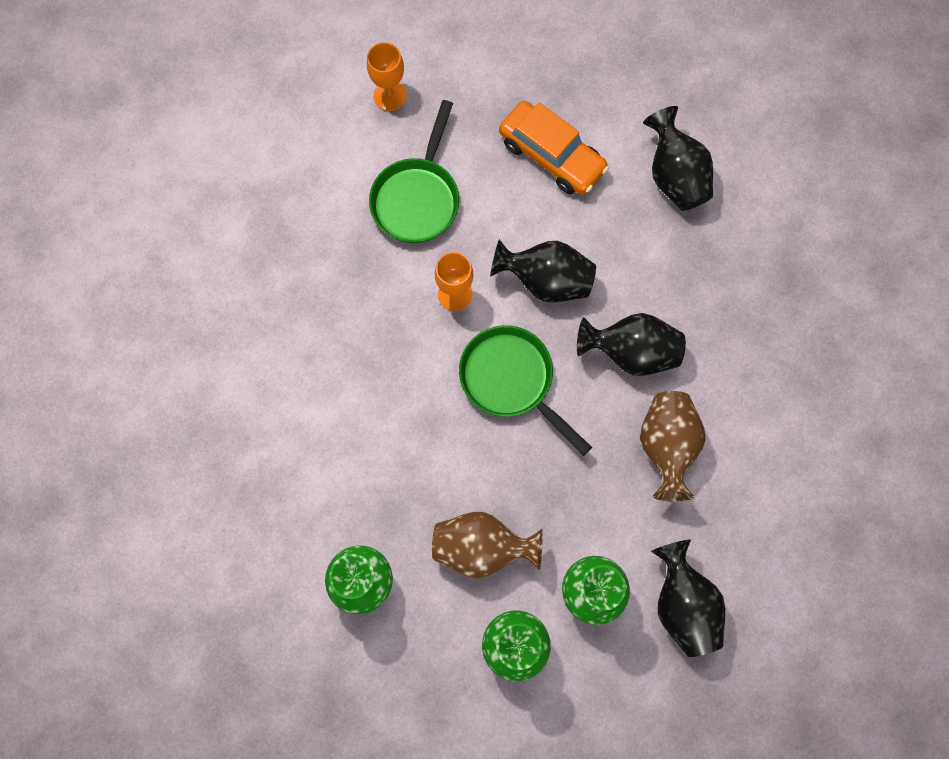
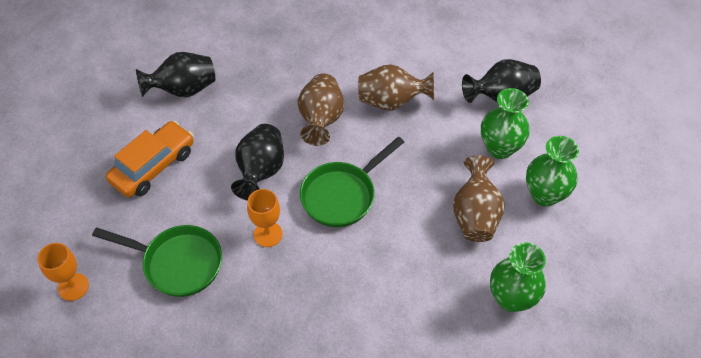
camera: 90 degrees left, 20 degrees down
(631, 352) = (321, 120): black vase -> brown vase

